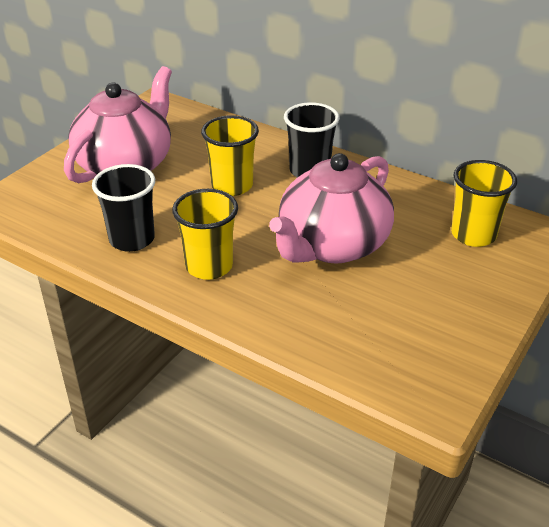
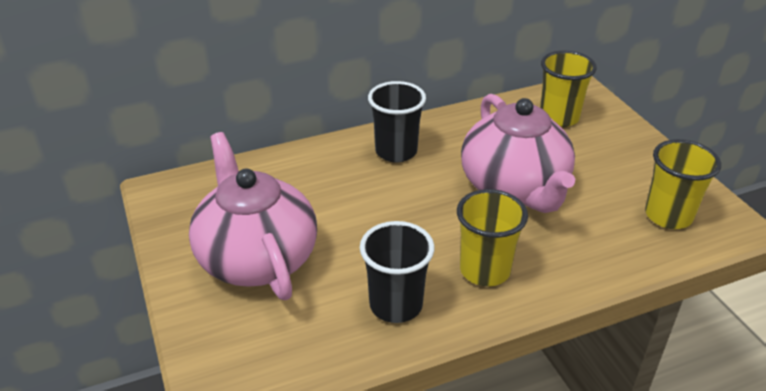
camera: 55 degrees left, 0 degrees up
(232, 186) = (371, 204): yellow cup -> yellow cup (668, 216)

